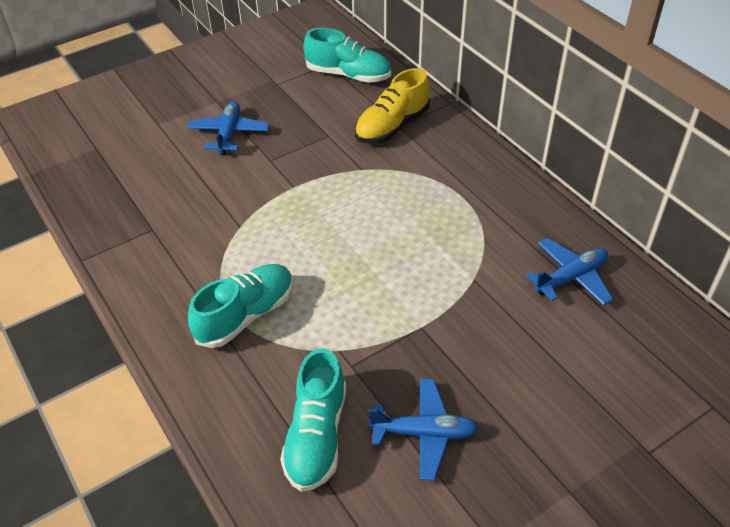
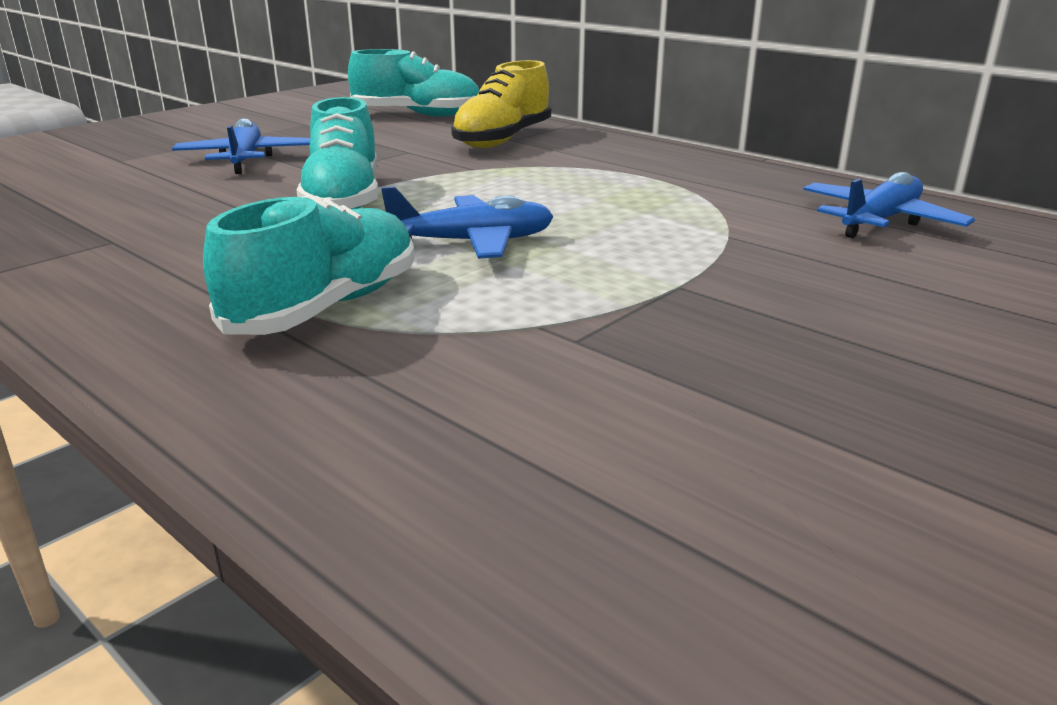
camera: 15 degrees left, 20 degrees down
(316, 436) = (557, 440): turquoise shoe -> turquoise shoe (344, 200)
(424, 433) = (794, 404): blue plane -> blue plane (473, 242)

